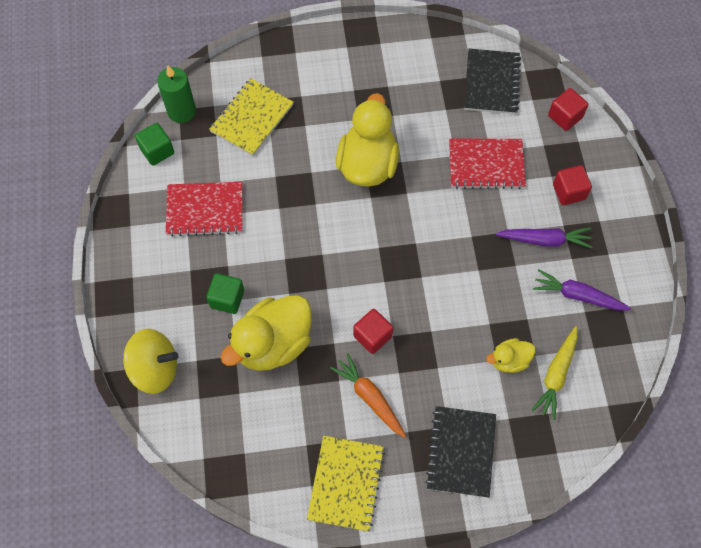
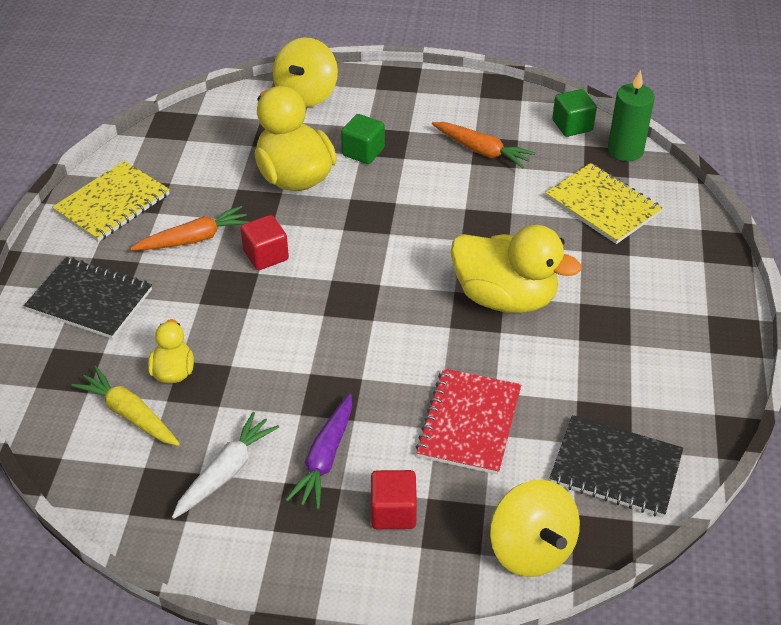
camera: 105 degrees right, 20 degrees down
(205, 210) = (481, 151): red notebook -> orange carrot
(346, 483) = (112, 203): yellow notebook -> yellow notebook turned 75 degrees counterclockwise
(565, 116) = (531, 549): red cube -> yellow spinning top
(578, 295) = (225, 472): purple carrot -> white carrot

